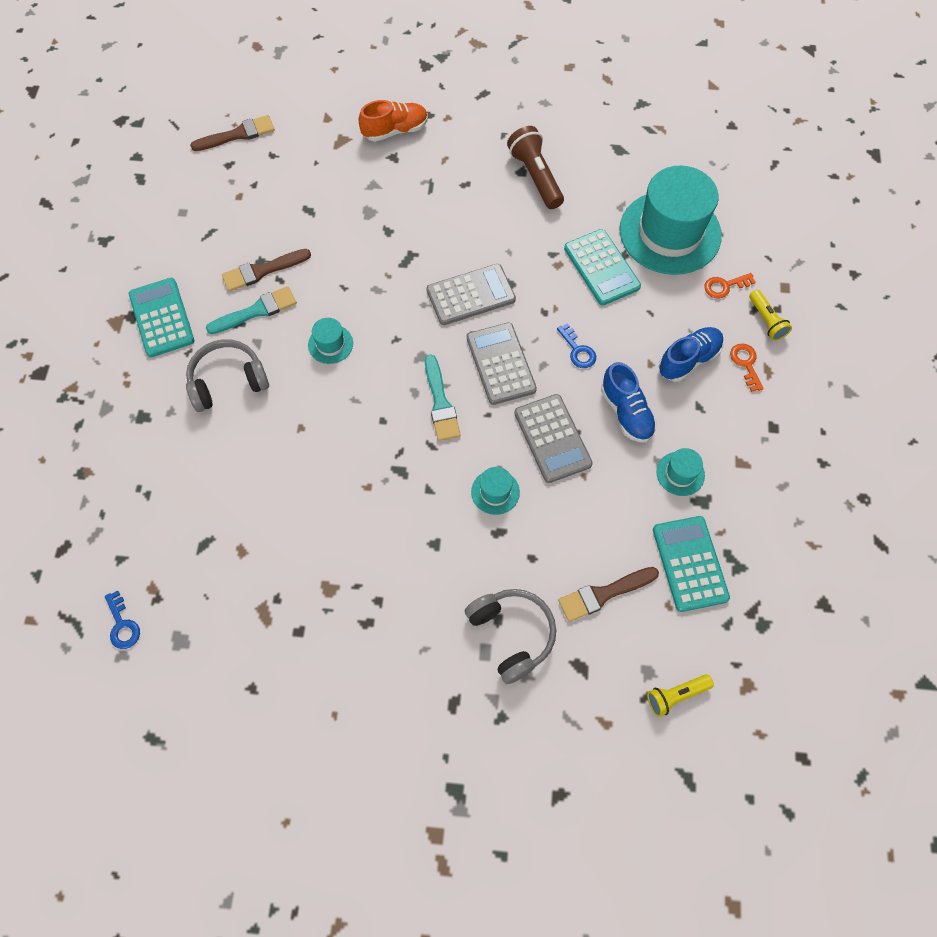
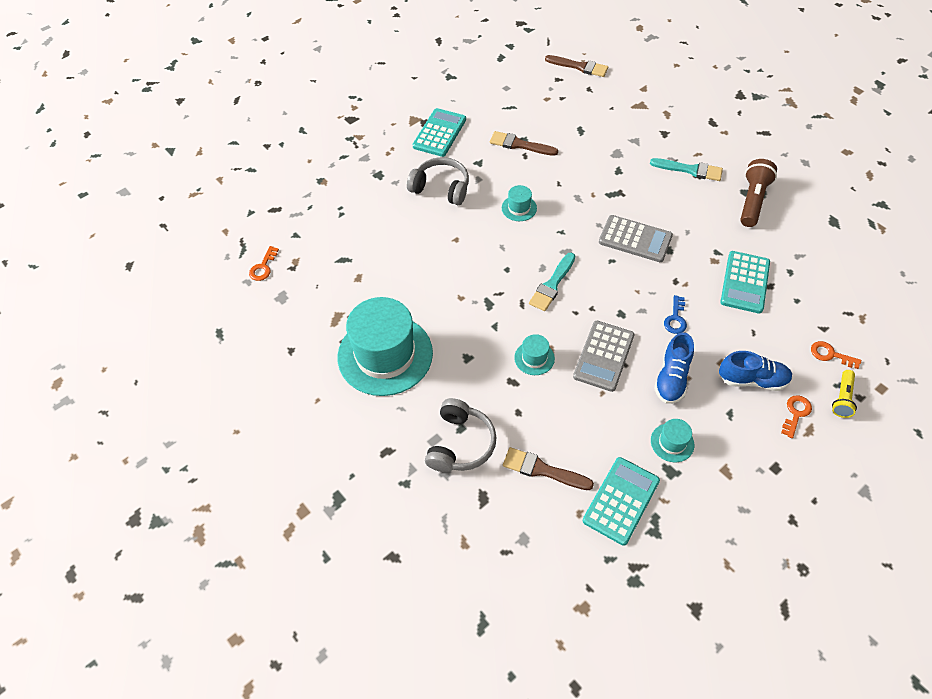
camera: 45 degrees right, 10 degrees down
(122, 625) = (263, 267): blue key -> orange key
(256, 311) = (494, 163): turquoise brush -> turquoise brush (690, 170)
(395, 130) = (681, 119): orange shoe -> none
(501, 364) = (614, 290): grey calculator -> none
(670, 232) = (821, 294): turquoise hat -> turquoise hat (385, 355)
(676, 695) = (527, 569): yellow flashlight -> none

